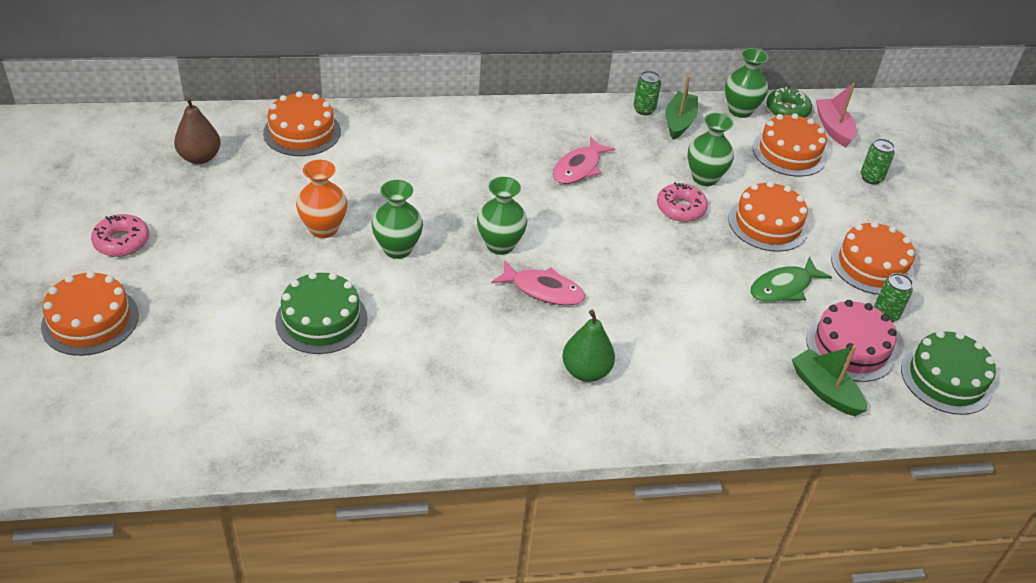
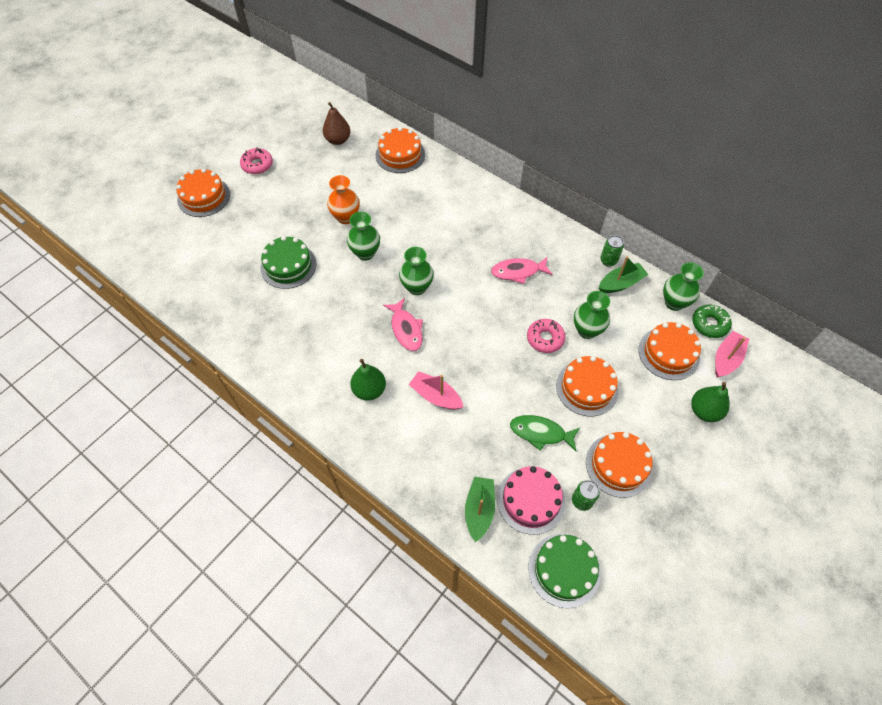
camera: 50 degrees right, 15 degrees up
(655, 327) = (436, 396): none -> pink boat
(871, 178) = (704, 411): green can -> green pear

